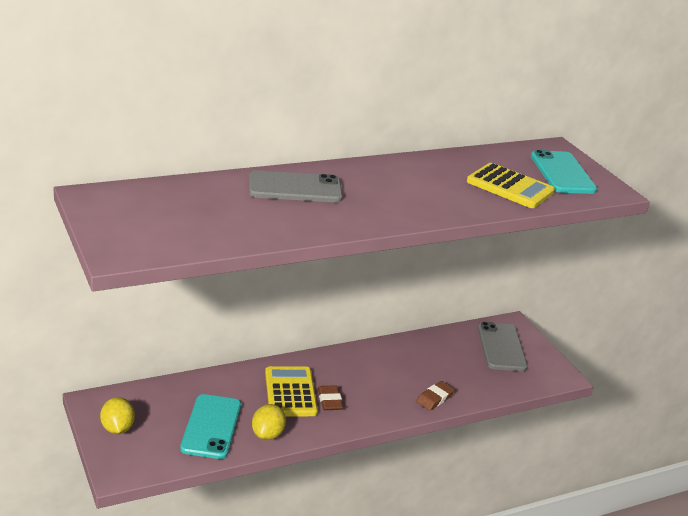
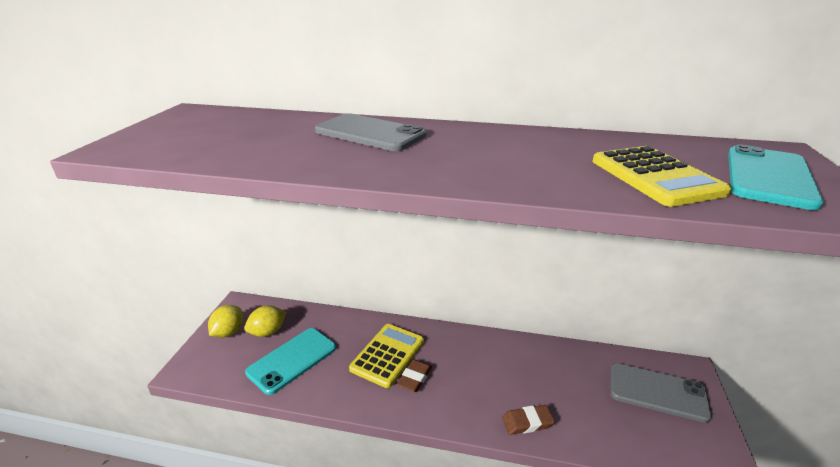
camera: 40 degrees right, 0 degrees up
(267, 434) = (327, 388): yellow lemon -> yellow lemon (268, 332)
(501, 347) = (657, 392): grey phone -> grey phone turned 75 degrees clockwise

